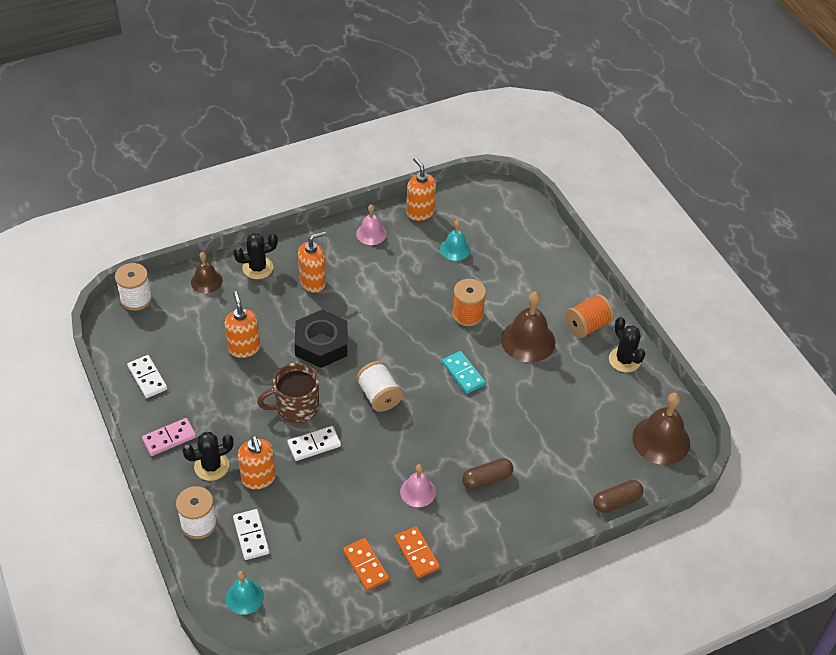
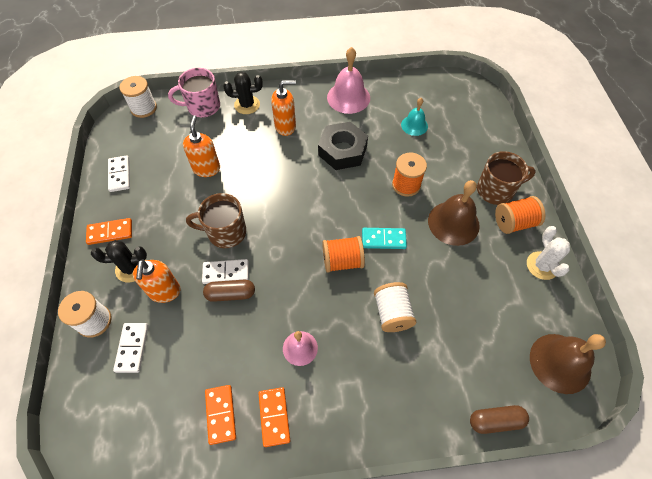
camera: 20 degrees right, 10 degrees up
(169, 438) = (110, 232): pink domino -> orange domino
(206, 281) = (203, 106): brown bell -> pink mug
(244, 597) = (97, 412): turquoise bell -> none
(321, 344) = (270, 181): black nut -> black nut (342, 150)
(371, 234) = (348, 97): pink bell -> pink bell, size x1.68
(379, 396) = (301, 241): white spool -> white spool (392, 313)
(420, 212) = (395, 89): orange soap dispenser -> none
(429, 404) = (342, 261): none -> orange spool
(463, 373) = (383, 239): turquoise domino -> turquoise domino turned 75 degrees counterclockwise
(487, 479) = (370, 354): brown capsule -> brown capsule (230, 294)
(561, 298) = (496, 190): none -> brown mug
(624, 360) = (542, 265): black cactus -> white cactus

